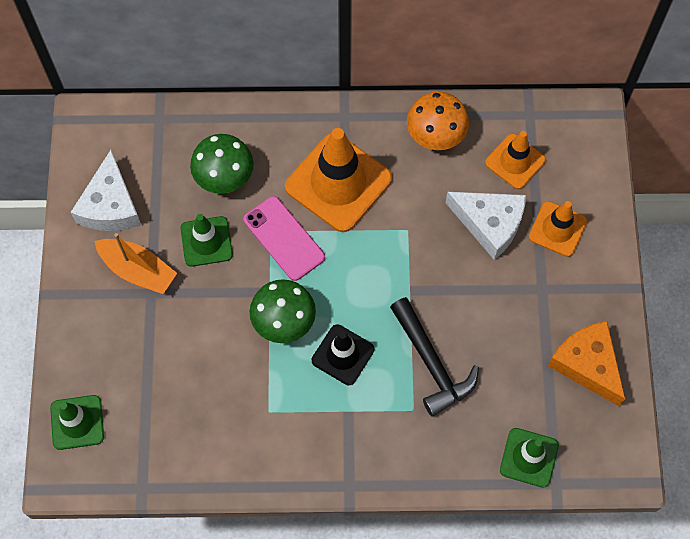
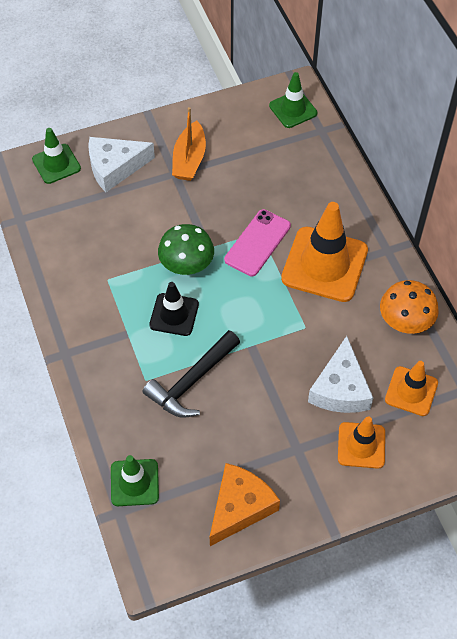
camera: 70 degrees right, 10 degrees down
(110, 205) = (234, 126): white cheese -> white cheese (115, 167)
(206, 241) = (232, 193): green traffic cone -> green traffic cone (293, 109)
(224, 176) = (292, 187): green mushroom -> none

